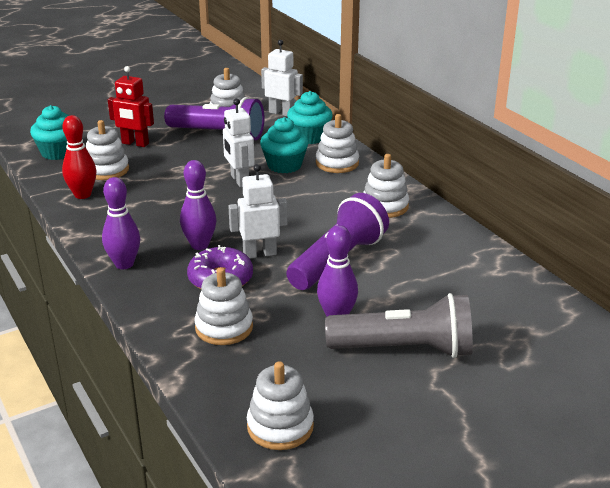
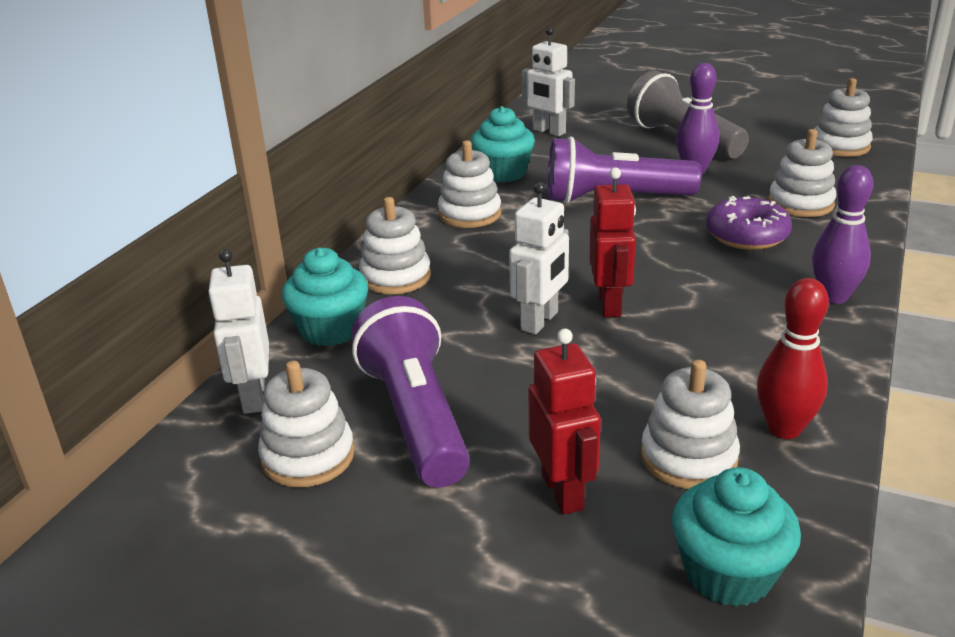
camera: 125 degrees left, 0 degrees up
(199, 245) = (718, 273): purple bowling pin -> none
(224, 202) = (609, 305): none -> red robot
(259, 254) = (671, 236): white robot -> white robot (548, 131)
(284, 165) = (450, 309): turquoise cupcake -> turquoise cupcake (503, 173)

